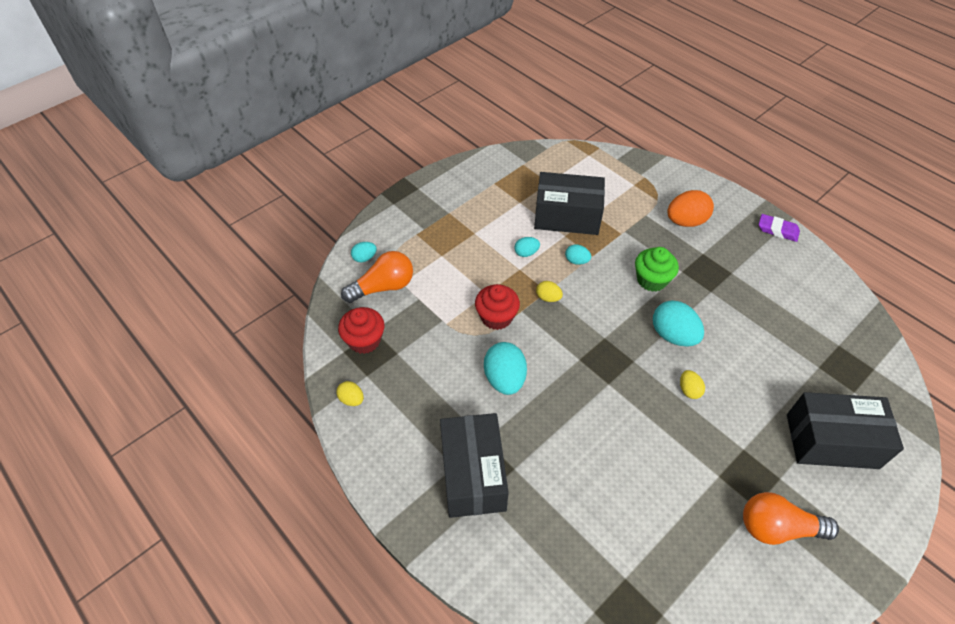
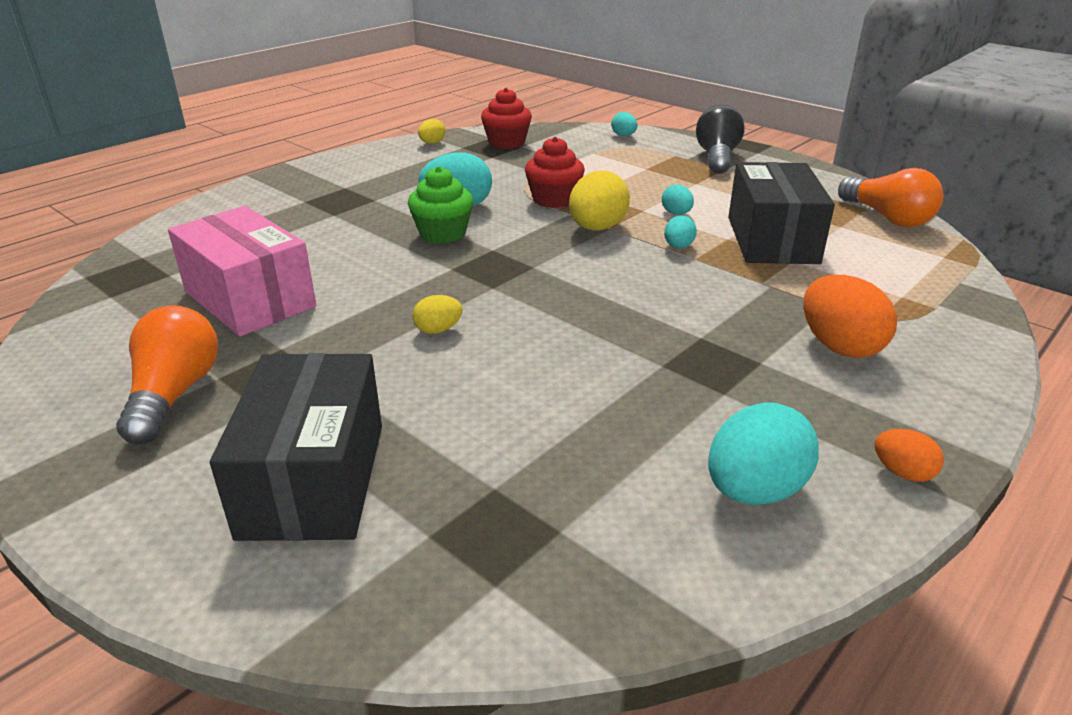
camera: 85 degrees right, 20 degrees down
(383, 287) = (583, 146): orange light bulb -> orange light bulb (887, 217)
(426, 212) = (717, 158): none -> black light bulb
(473, 474) = (332, 195): black box -> none
(548, 298) = (597, 228): yellow egg -> yellow egg, size x1.90
(652, 280) = (665, 306): green cupcake -> green cupcake (442, 233)
(660, 507) = (249, 299): none -> pink box
(673, 335) = (547, 321): turquoise egg -> turquoise egg (754, 491)
(777, 230) = (902, 473): purple eraser -> orange egg

